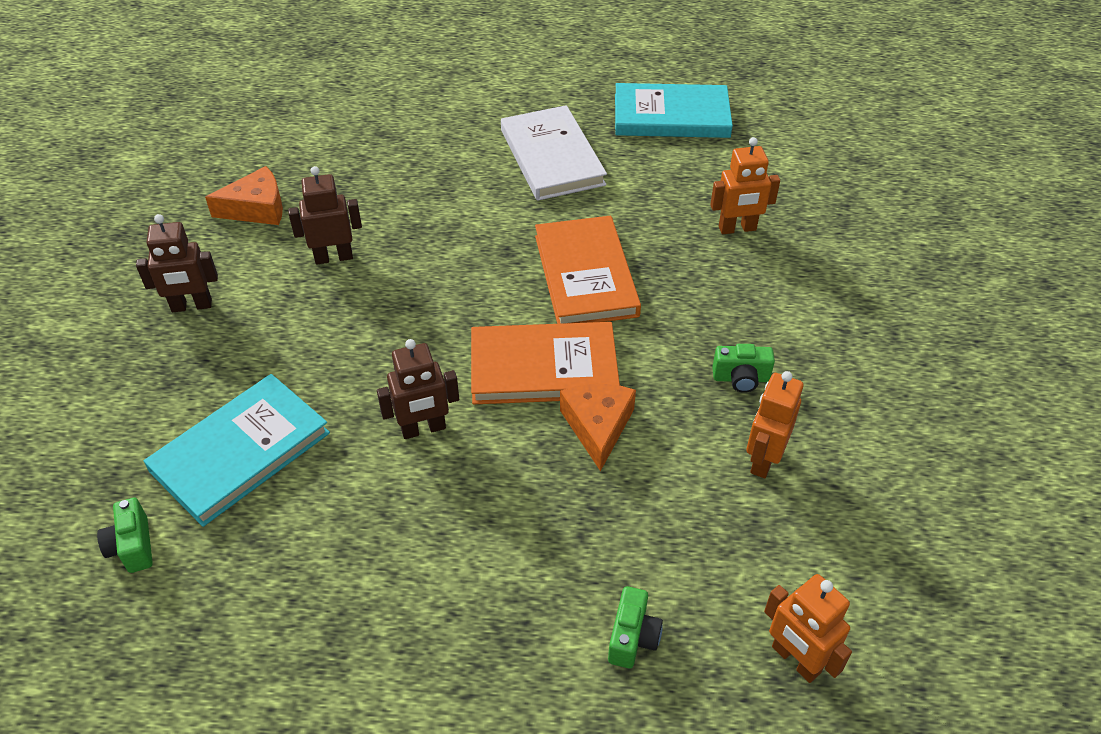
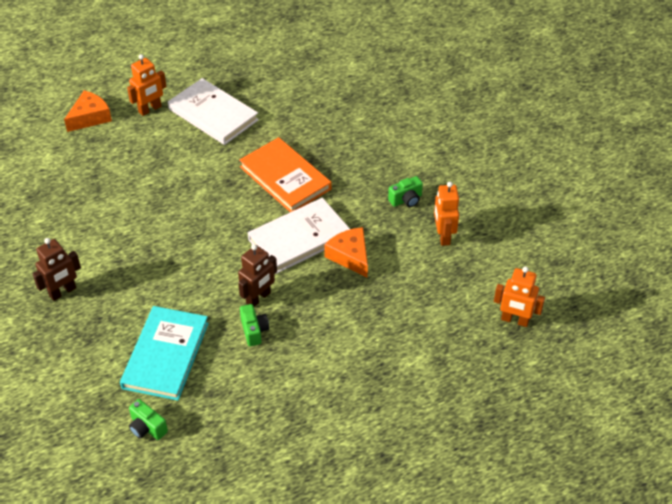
camera: 30 degrees left, 0 degrees up
(257, 208) = (51, 218): orange cheese -> orange cheese (90, 117)
(333, 257) = (127, 227): brown robot -> none
(543, 367) = (299, 238): orange book -> white book
(632, 637) = (436, 346): green camera -> green camera (254, 331)
(671, 116) = (266, 61): turquoise book -> none
(737, 229) = (350, 117): orange robot -> orange robot (150, 109)

